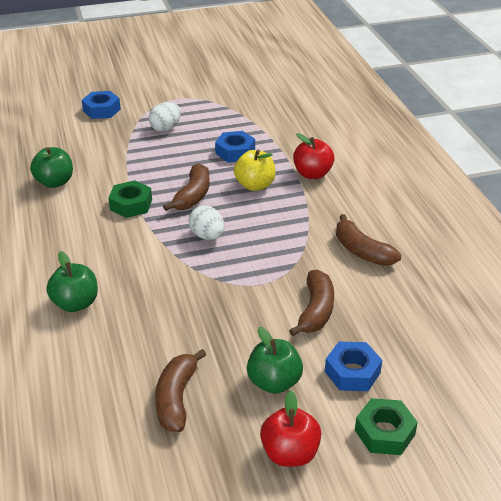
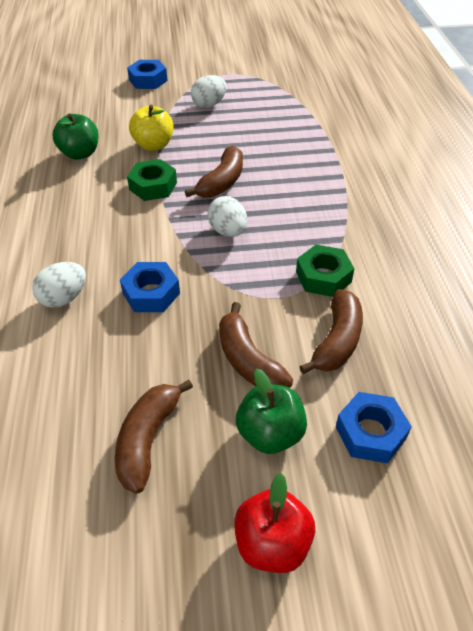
camera: 10 degrees right, 10 degrees up
(75, 303) = (64, 298): green apple -> white egg
(235, 152) = (277, 136): blue nut -> blue nut (151, 293)
(255, 185) = (292, 176): yellow apple -> yellow apple (153, 145)
(312, 174) = (359, 169): red apple -> none
(362, 251) = (404, 269): brown banana -> brown banana (248, 360)
(384, 432) = (401, 530): green nut -> green nut (323, 277)

